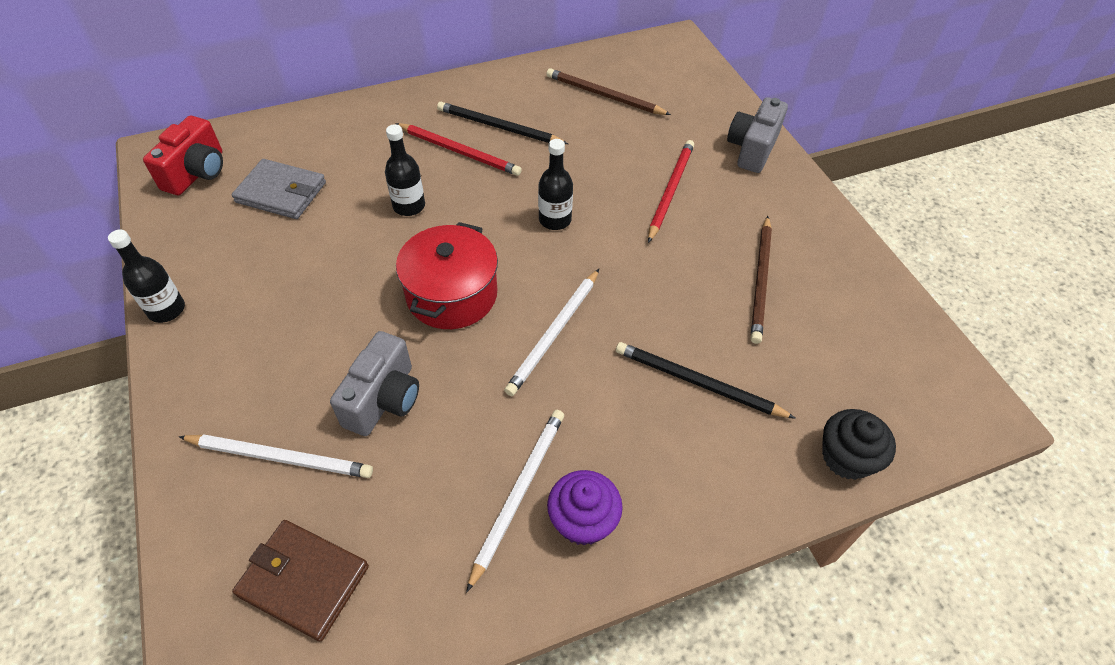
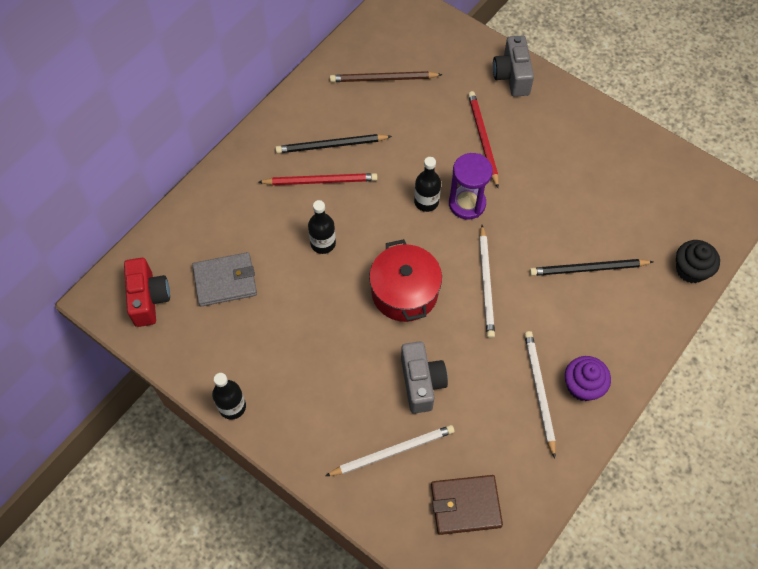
camera: 30 degrees left, 10 degrees up
(600, 243) = (467, 204): none -> purple hourglass
(760, 281) = (580, 179): brown pencil -> none

